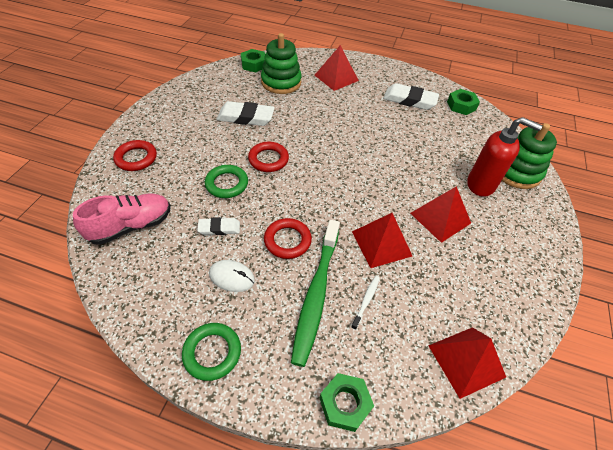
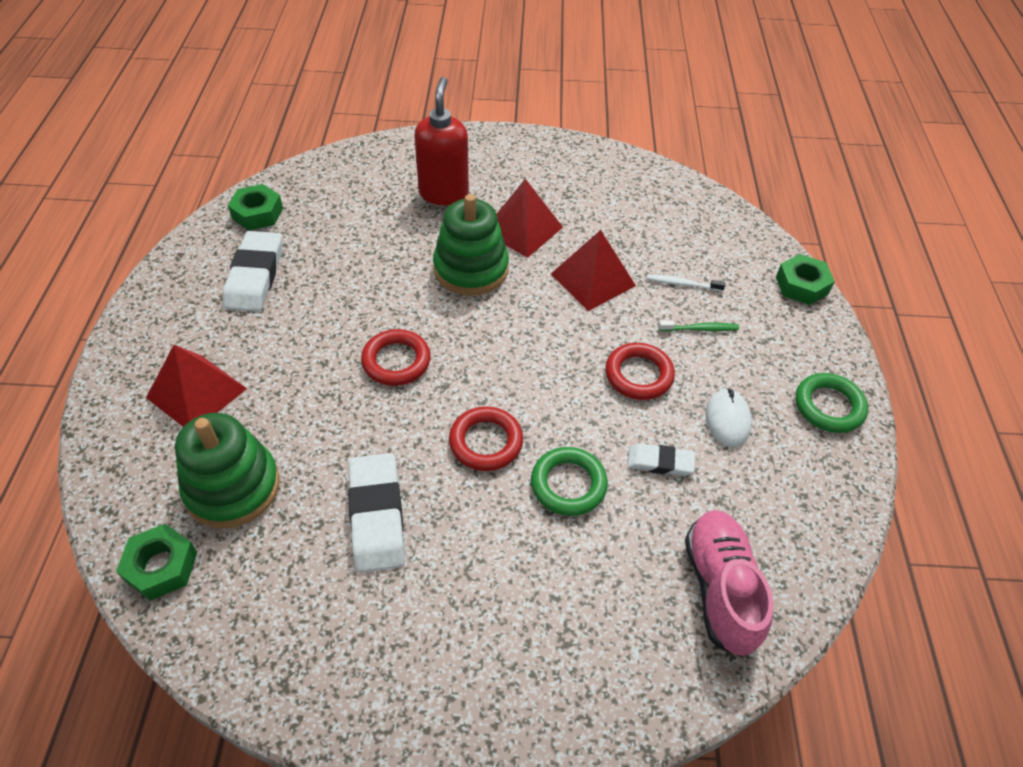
camera: 105 degrees left, 0 degrees up
(131, 226) = (720, 589): pink shoe -> pink shoe turned 45 degrees clockwise
(136, 158) = (569, 670): red ring -> red ring (396, 361)
(219, 228) = (660, 462): white eraser -> white eraser turned 60 degrees counterclockwise
(316, 294) = (700, 329): green toothbrush -> green toothbrush, size x0.41
(466, 361) = (703, 205): red pyramid -> none
(516, 172) = (404, 162): green stacking toy -> green stacking toy (471, 269)

